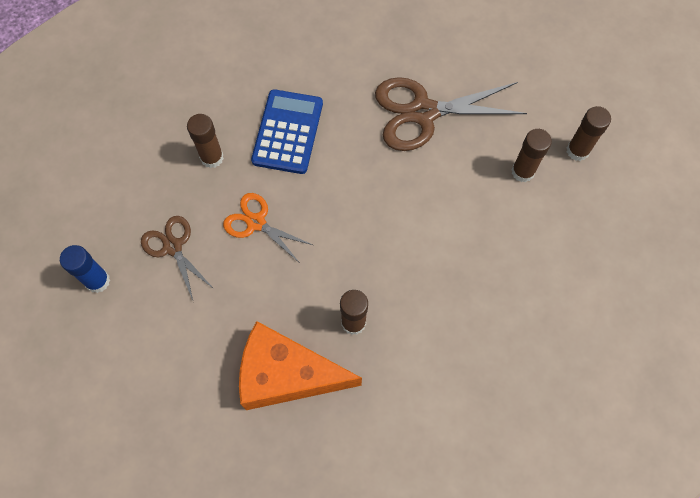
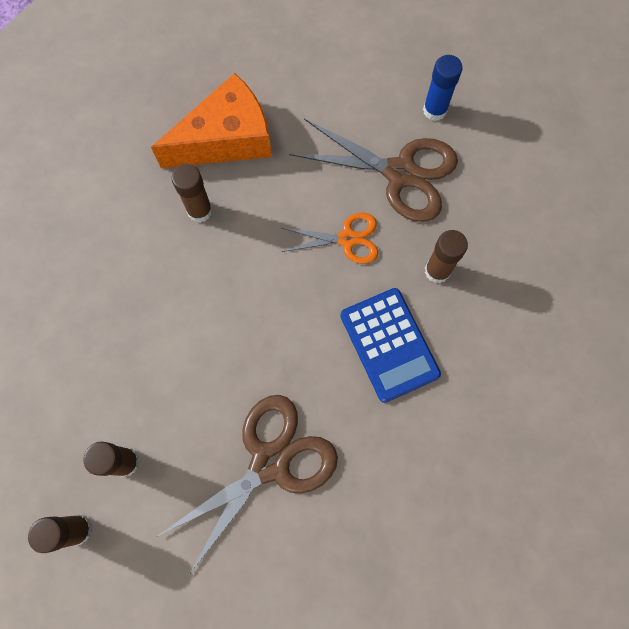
camera: 145 degrees right, 5 degrees up
(173, 247) = (400, 173): brown scissors -> brown scissors, size x1.73

